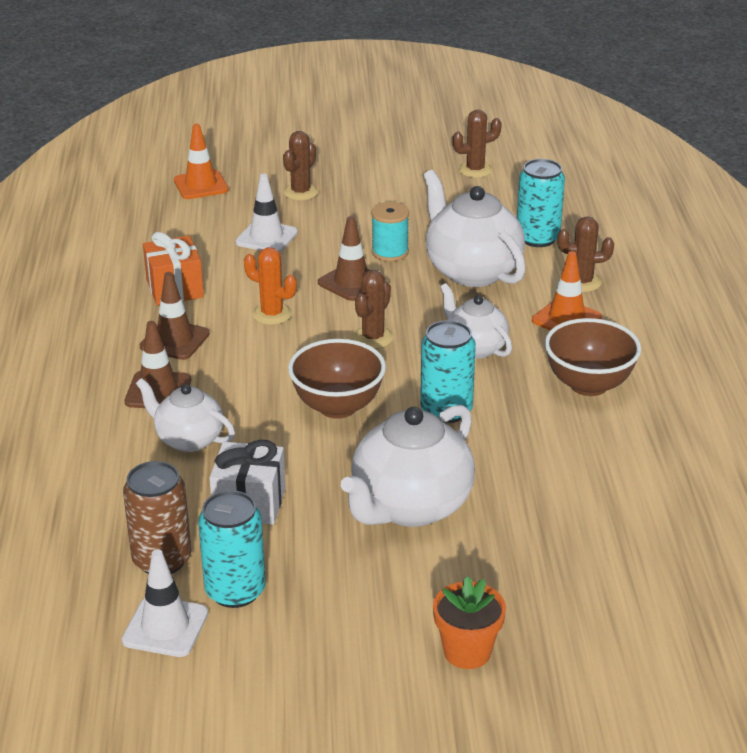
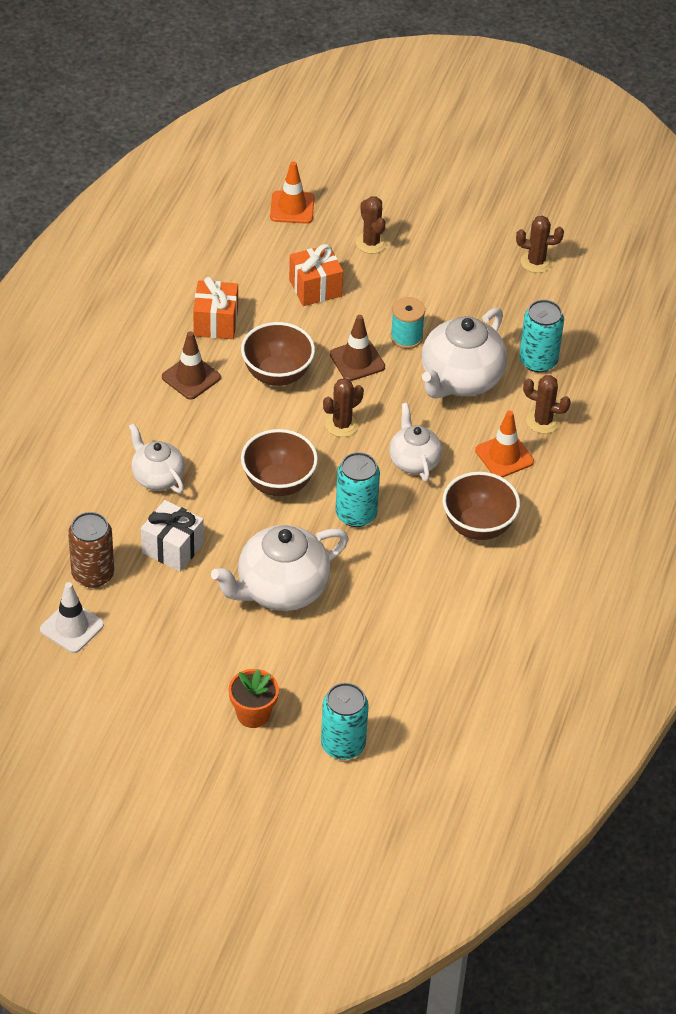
camera: 20 degrees right, 15 degrees up
(158, 391) = (156, 424): brown traffic cone -> none
(235, 591) = (129, 615): turquoise can -> turquoise can (343, 745)
(266, 237) = (315, 288): white traffic cone -> orange gift
(272, 314) = (277, 374): orange cactus -> brown bowl
(301, 192) = (371, 243): brown cactus -> brown cactus turned 75 degrees counterclockwise
(471, 271) = (460, 380): white teapot -> white teapot turned 135 degrees counterclockwise

